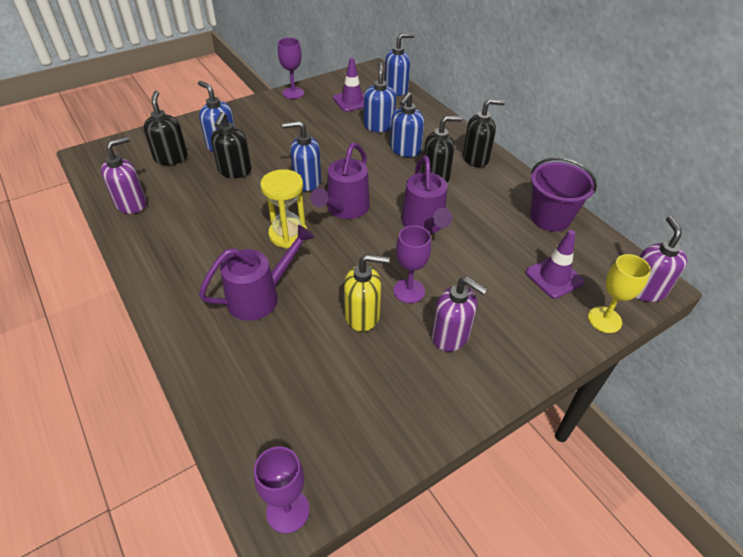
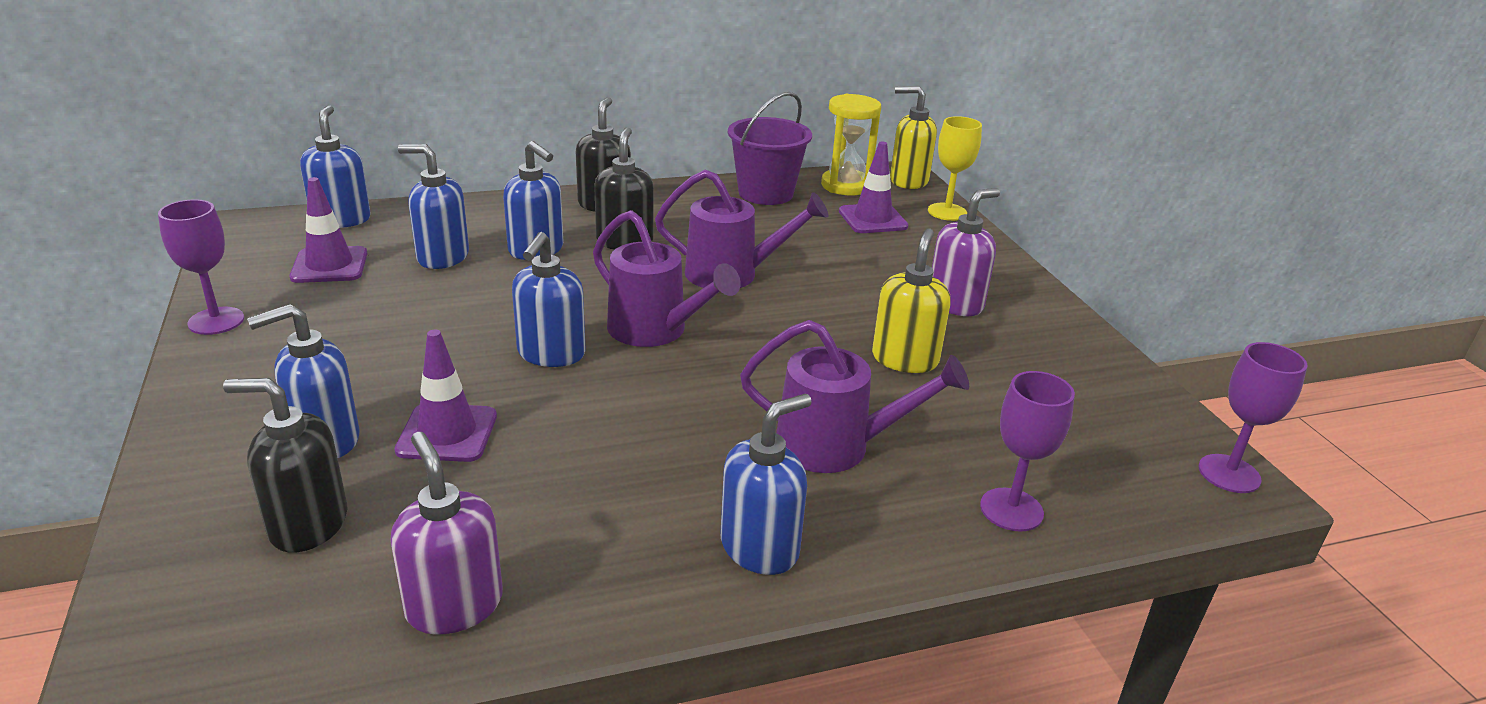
camera: 75 degrees left, 15 degrees down
(174, 280) = (760, 548): none -> blue soap dispenser
(235, 171) = (447, 433): black soap dispenser -> purple traffic cone
(260, 296) = (837, 446): purple watering can -> purple watering can turned 120 degrees clockwise
(288, 235) = (692, 396): yellow hourglass -> yellow hourglass (846, 186)
(409, 291) = (866, 314): purple goblet -> purple goblet (1011, 510)
(645, 290) = (908, 181): purple soap dispenser -> yellow soap dispenser

